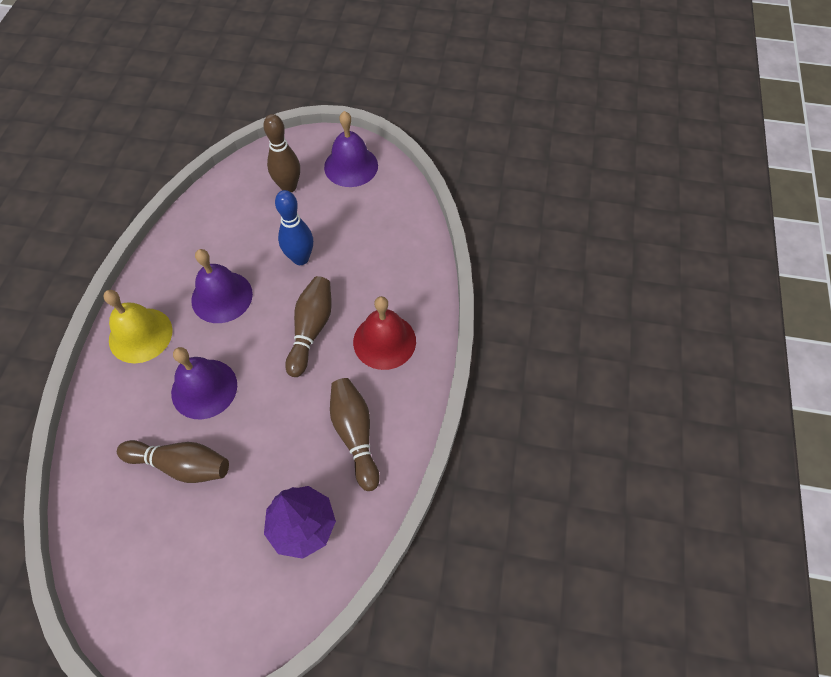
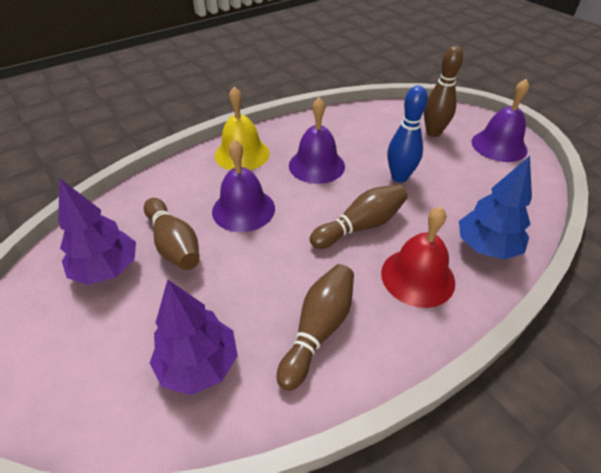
camera: 45 degrees right, 15 degrees down
(151, 530) = (107, 269): none -> purple tree
(409, 279) = (486, 247): none -> blue tree

